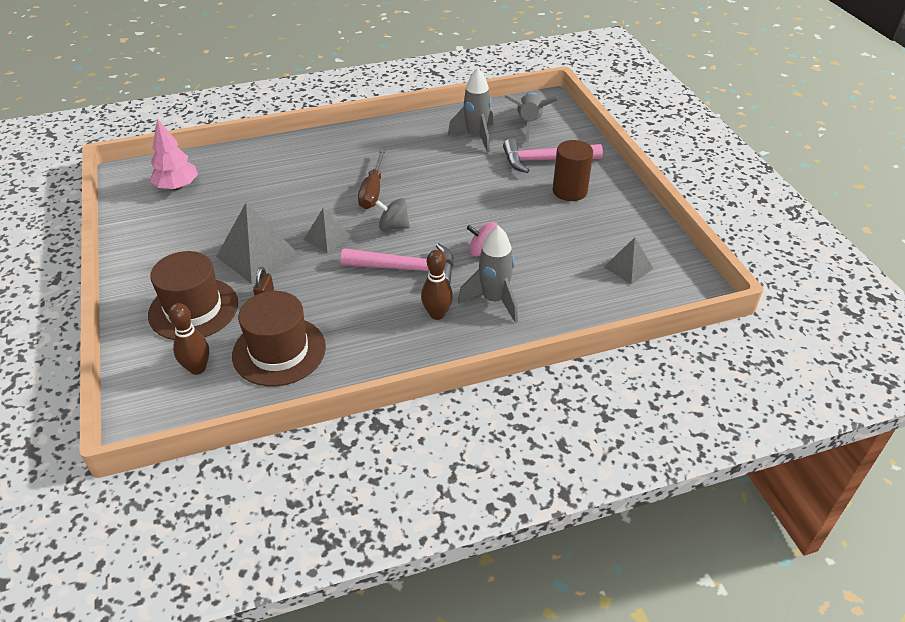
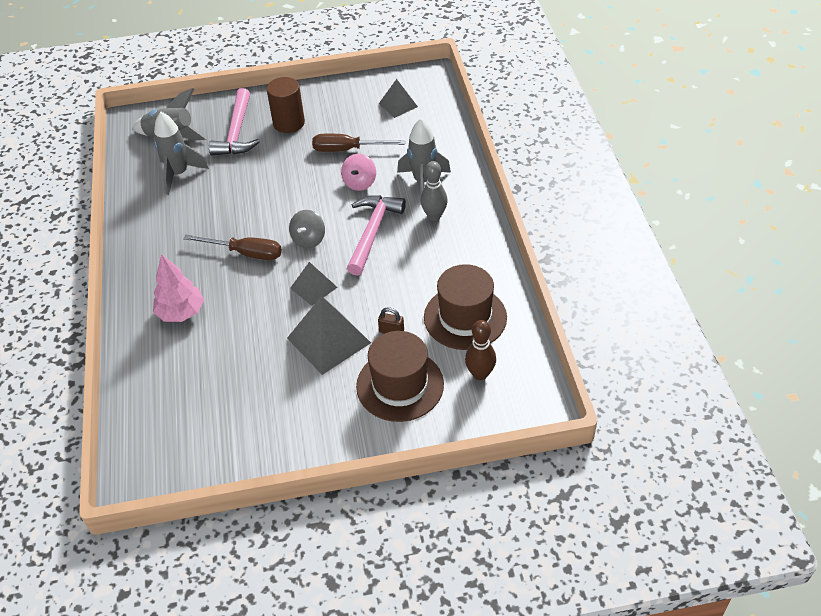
camera: 80 degrees left, 5 degrees up
(177, 187) = (183, 423): pink tree -> pink tree (181, 312)
(437, 314) = (434, 216): brown bowling pin -> grey bowling pin
(536, 237) = (347, 149): none -> brown screwdriver

